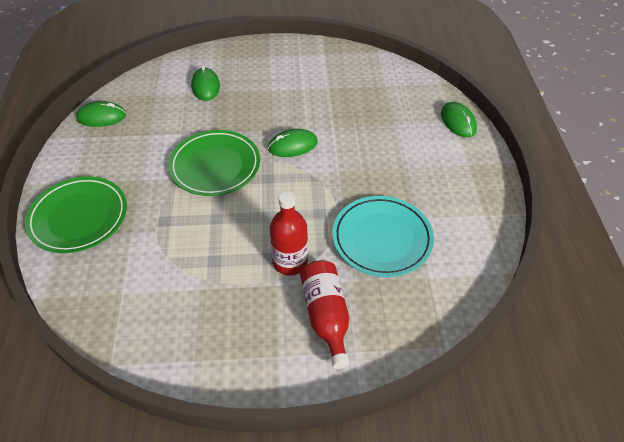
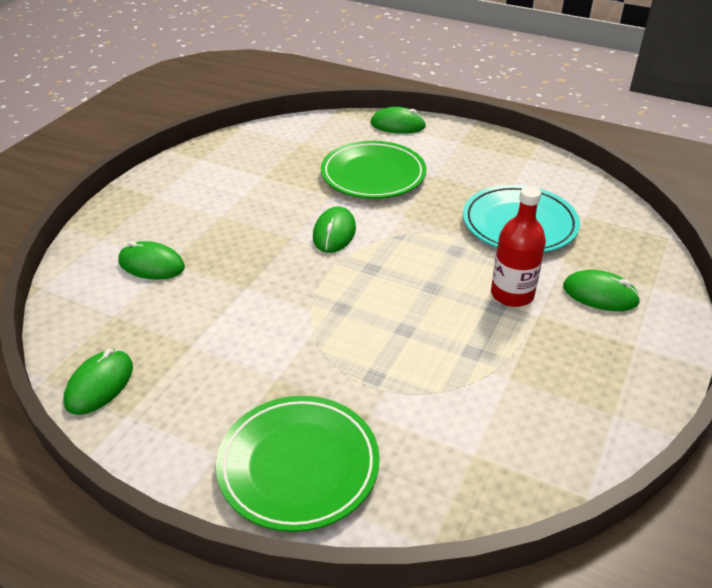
camera: 60 degrees left, 10 degrees down
(215, 166) = (313, 303): green plate -> green plate (373, 175)
(326, 316) = (600, 294): red bottle -> green mouse

